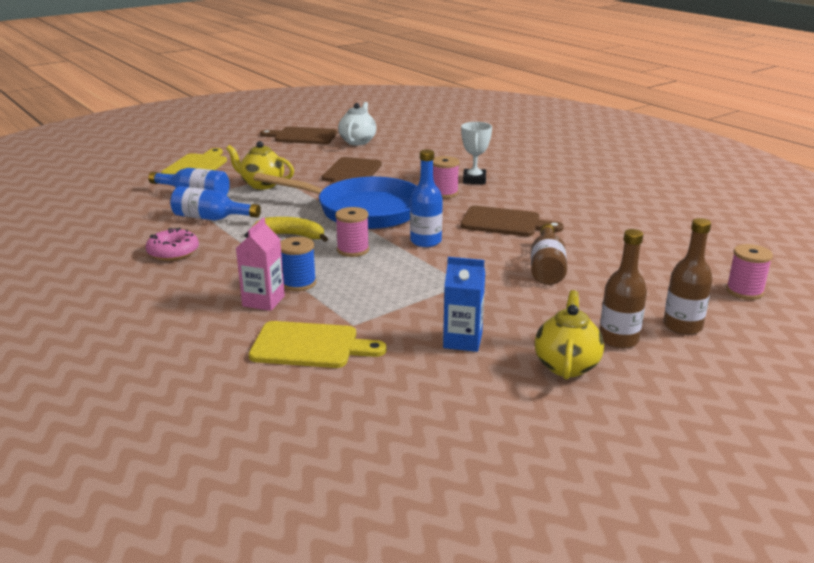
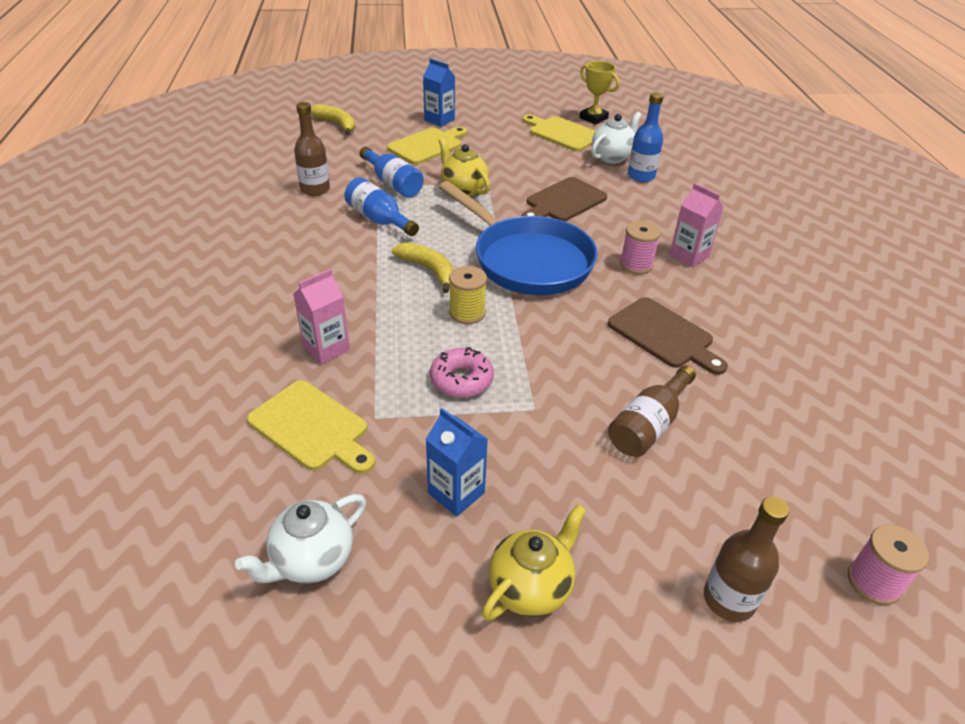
camera: 30 degrees right, 15 degrees up
(91, 171) = (336, 124): none -> yellow banana
(173, 252) = (310, 252): pink donut -> pink donut (461, 380)
(187, 149) = (439, 120): none -> blue carton
(298, 283) = (377, 338): blue spool -> none
(302, 136) = (562, 133): brown cutting board -> yellow cutting board
(317, 123) = (593, 118): none -> yellow trophy
(353, 250) = (467, 313): pink spool -> yellow spool
(402, 410) = (312, 560): none -> white teapot
(425, 241) = (551, 329): blue bottle -> blue bottle (641, 176)
(474, 180) = (689, 256): white trophy -> pink carton
(618, 339) = (628, 579): brown bottle -> brown bottle (315, 189)

